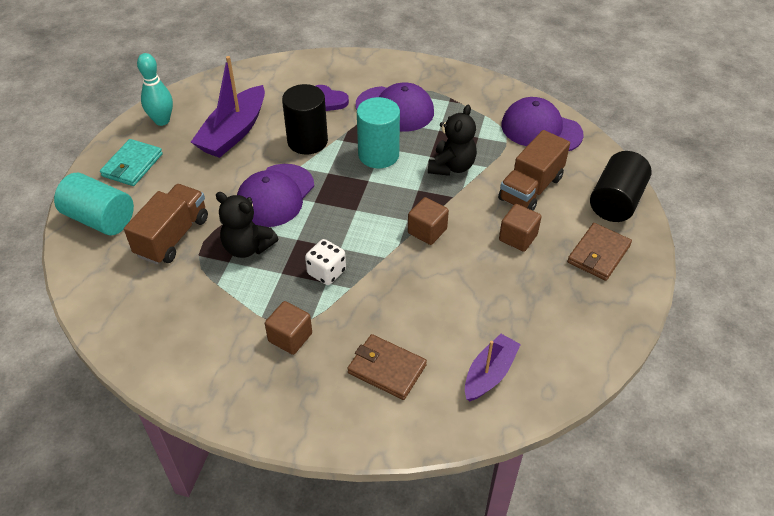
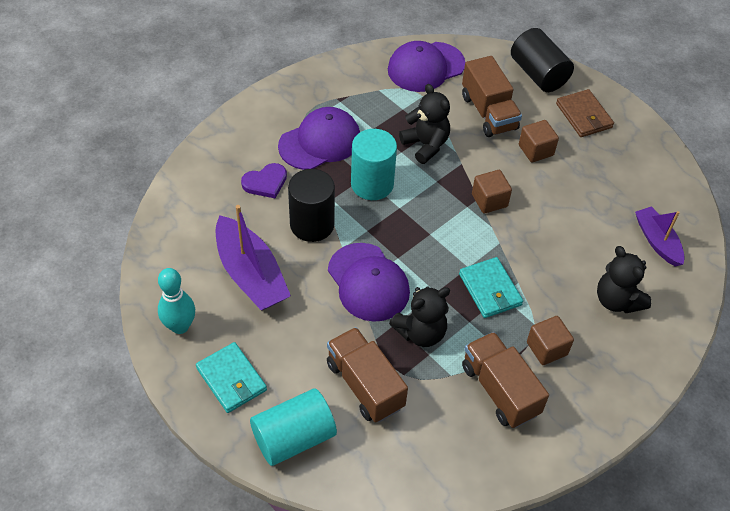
camera: 60 degrees left, 5 degrees up
(222, 322) = (500, 390): none -> brown truck
(326, 272) = (490, 289): white dice -> turquoise wallet
(386, 369) = (617, 300): brown wallet -> black teddy bear

